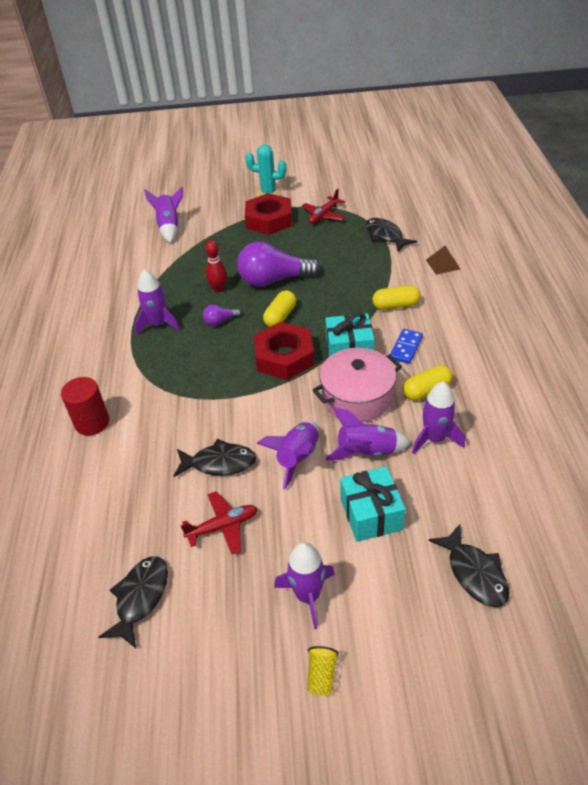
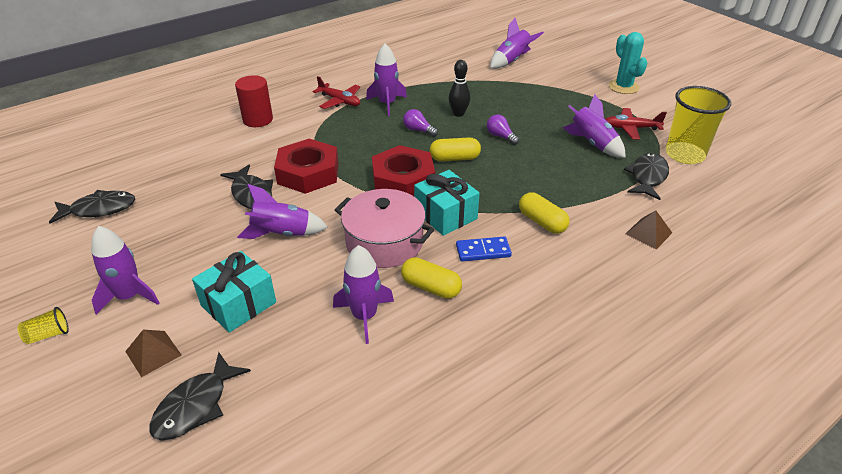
camera: 55 degrees right, 5 degrees down
(218, 289) = (458, 114): red bowling pin -> black bowling pin
(223, 526) = (184, 222): red plane -> red plane (339, 101)
(269, 220) = (583, 102): red nut -> red nut (308, 173)
(273, 280) = (500, 136): purple light bulb -> purple light bulb, size x0.45
(366, 452) = (315, 274): purple rocket -> purple rocket (592, 144)
(375, 209) = (684, 155): none -> yellow cup
(396, 591) = (153, 353): none -> brown pyramid

